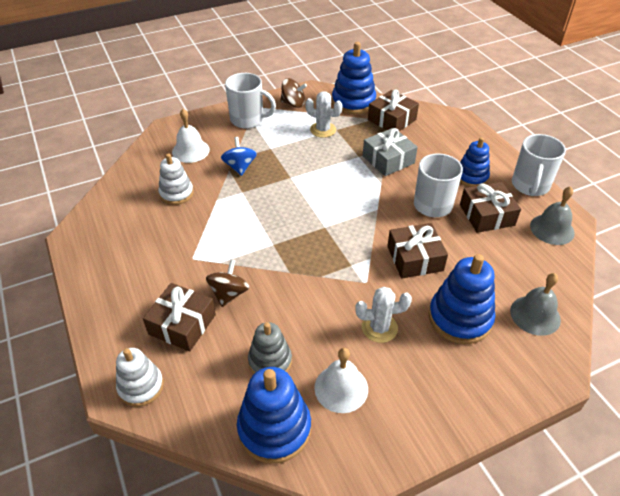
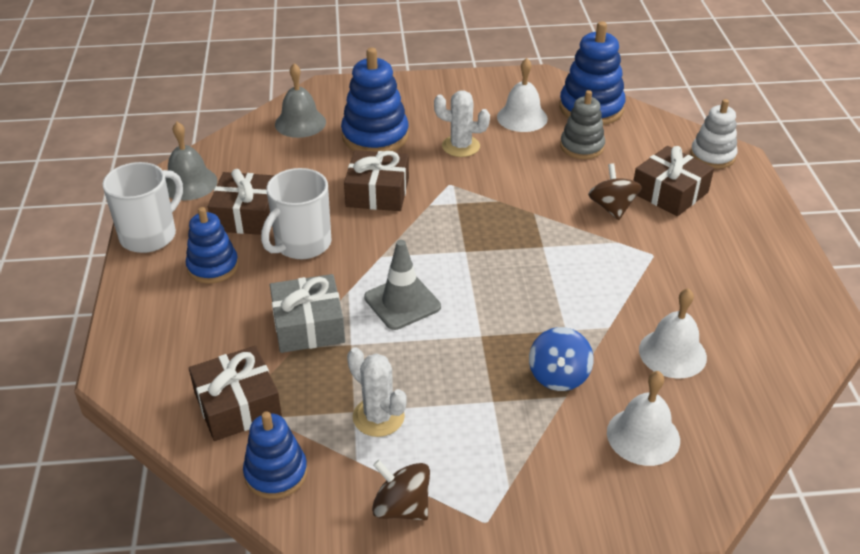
camera: 160 degrees left, 5 degrees down
(176, 193) = (672, 353): white stacking toy -> white bell
(229, 293) = (612, 208): brown spinning top -> brown spinning top turned 135 degrees clockwise
(248, 120) = (514, 486): white mug -> none
(345, 184) = (402, 302): none -> grey traffic cone
(353, 102) = (276, 473): blue stacking toy -> blue stacking toy, size x0.65

